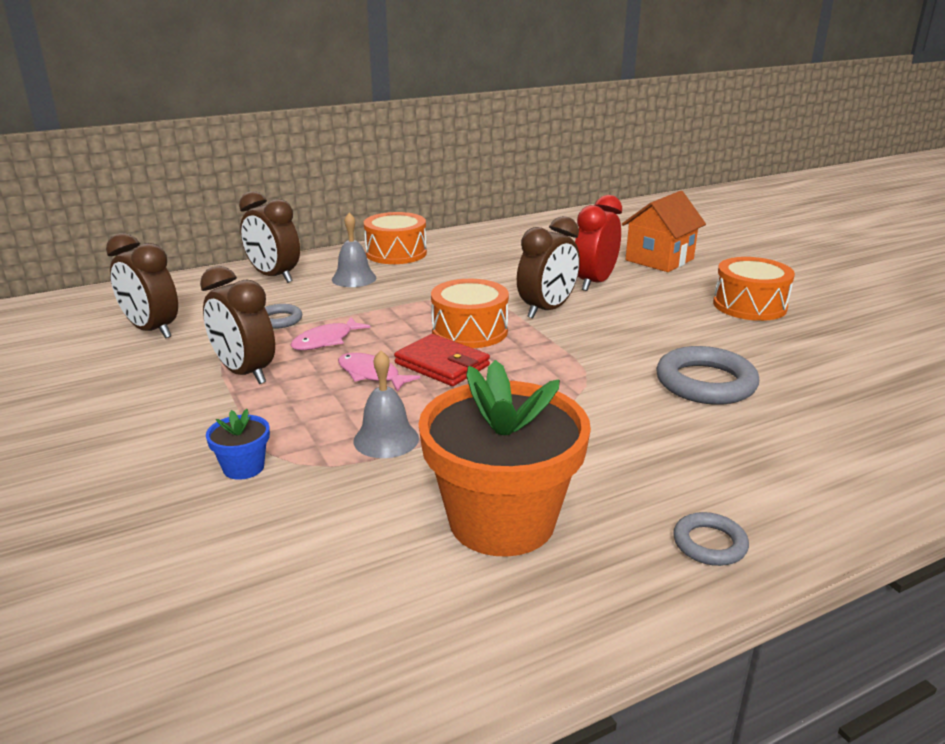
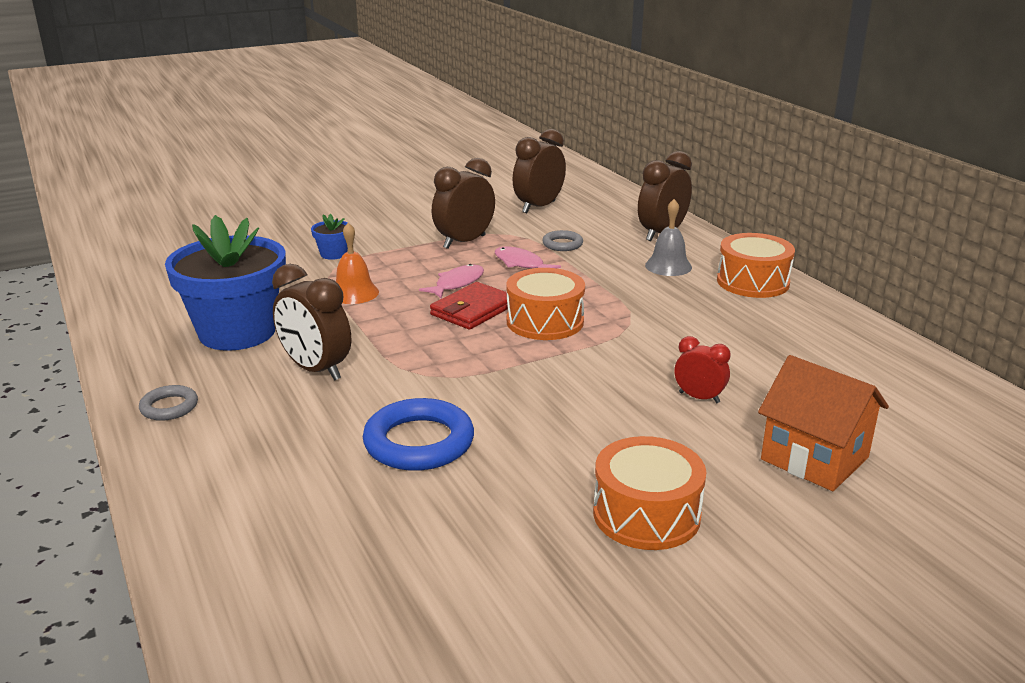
camera: 90 degrees right, 0 degrees up
(386, 439) = (354, 293): grey bell -> orange bell
(502, 520) = (237, 332): orange flower pot -> blue flower pot
(547, 310) = (604, 362): brown clock -> brown clock (316, 370)
(594, 282) = (699, 397): red clock -> red clock, size x0.57
(705, 383) = (419, 442): grey ring -> blue ring

